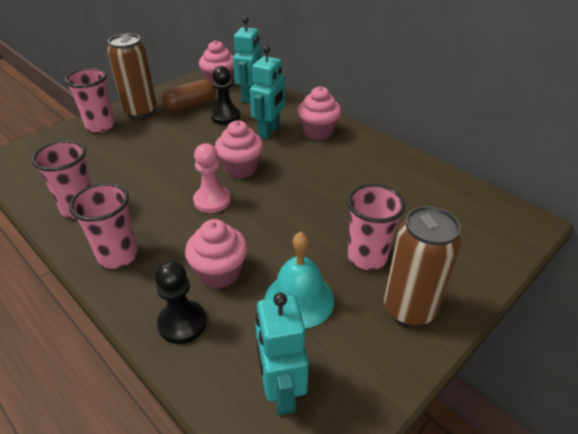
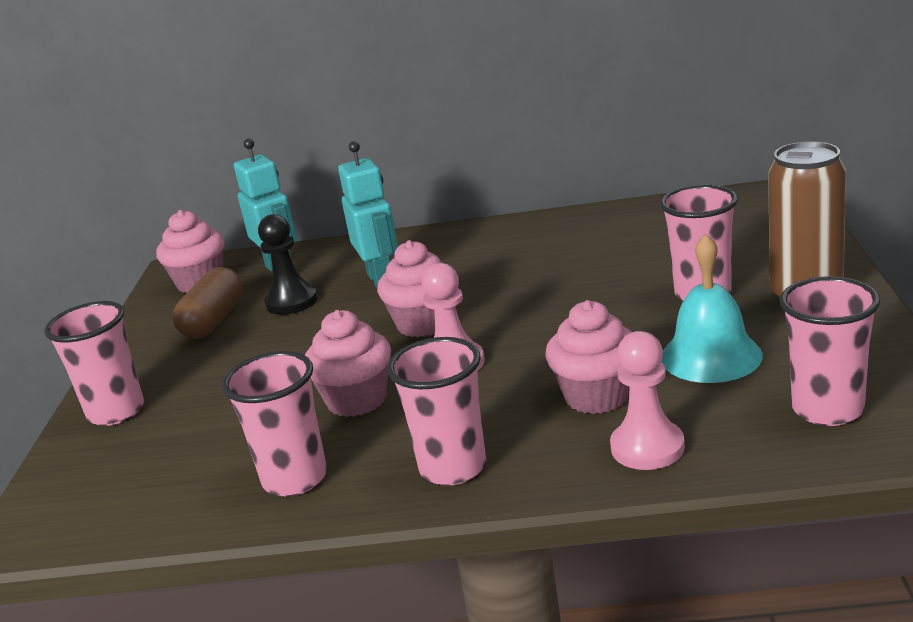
camera: 40 degrees left, 15 degrees down
(140, 111) = (147, 366): brown can -> none
(182, 323) = (647, 447): black pawn -> pink pawn
(281, 391) = (827, 409): turquoise robot -> pink cup
(318, 132) = (442, 249): pink cupcake -> pink cupcake (357, 400)

